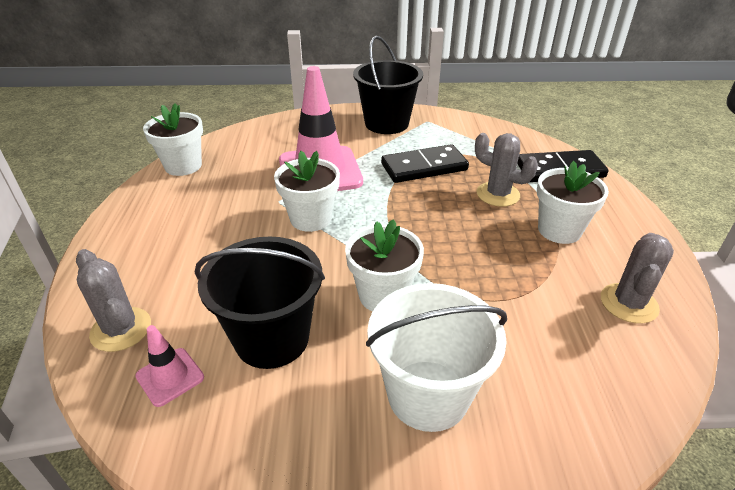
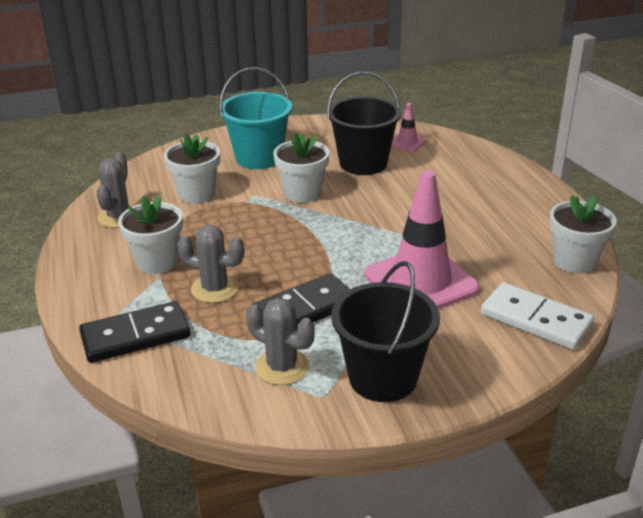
camera: 165 degrees right, 5 degrees down
(121, 329) = (459, 153): grey cactus -> grey cactus (282, 367)
(262, 136) = (535, 320): none -> white domino
(310, 219) = (393, 233): white flower pot -> white flower pot (196, 194)
(428, 395) = (259, 158): white bucket -> turquoise bucket

